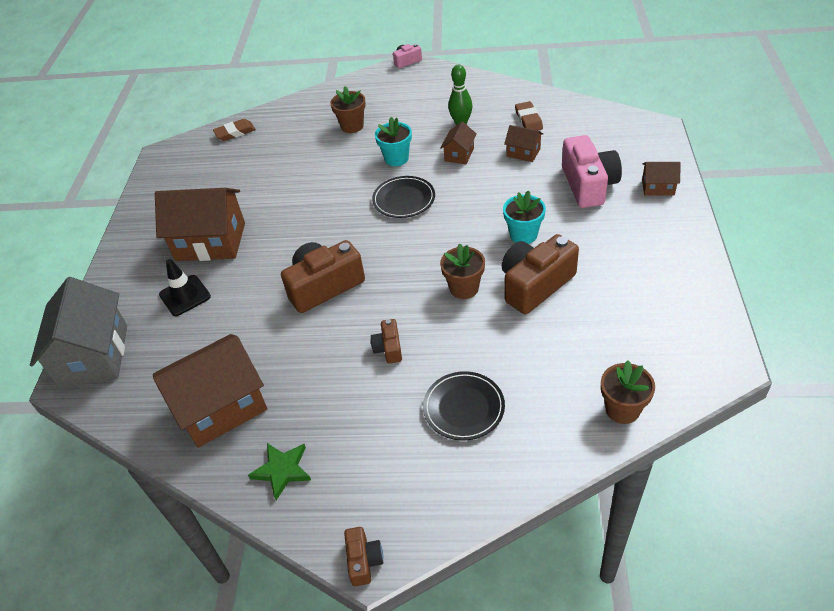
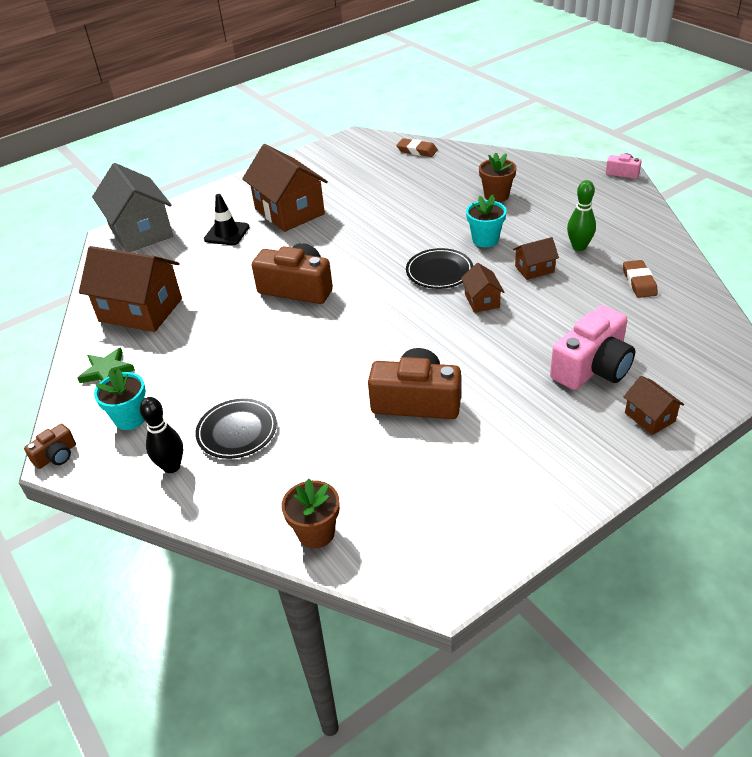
camera: 50 degrees right, 5 degrees down
(94, 355) = (141, 232): grey house -> grey house turned 75 degrees counterclockwise
(388, 348) = (264, 356): brown camera -> none
(464, 288) = (369, 361): brown flower pot -> none
(464, 473) = (171, 466): none -> black bowling pin
(523, 152) = (586, 303): brown house -> brown house (482, 300)
(523, 235) = (473, 361): turquoise flower pot -> turquoise flower pot (130, 418)
(528, 119) = (639, 282): brown eraser -> brown eraser turned 45 degrees counterclockwise

